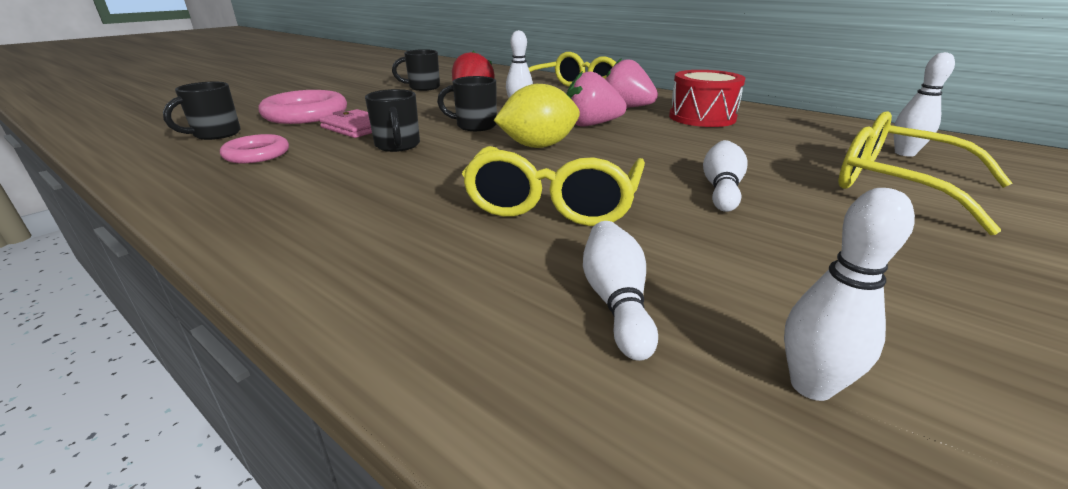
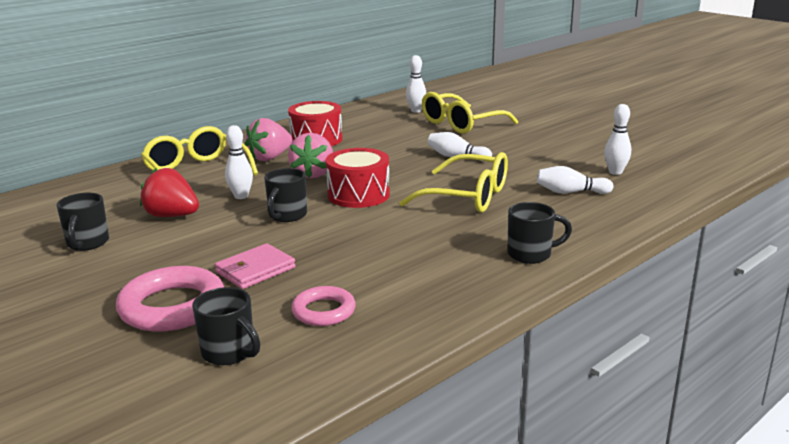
camera: 80 degrees left, 5 degrees down
(397, 146) = (331, 246): black mug -> black mug (531, 254)
(538, 146) = (358, 195): yellow lemon -> red drum

